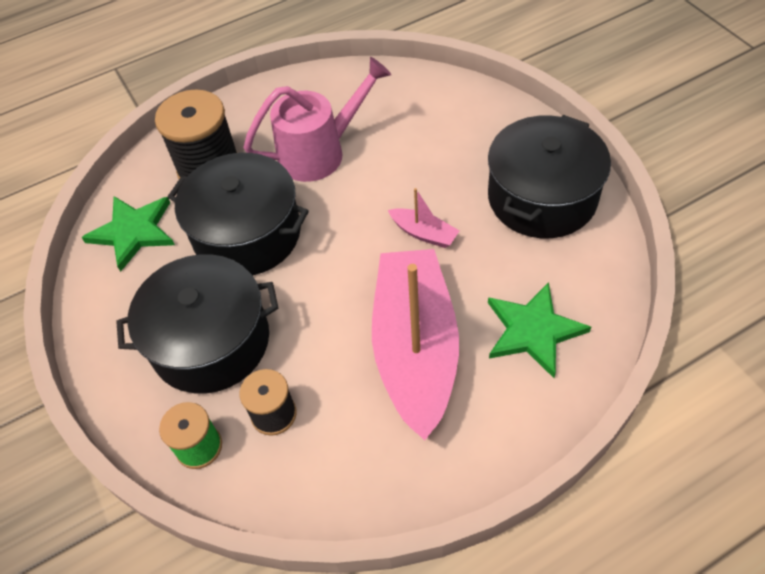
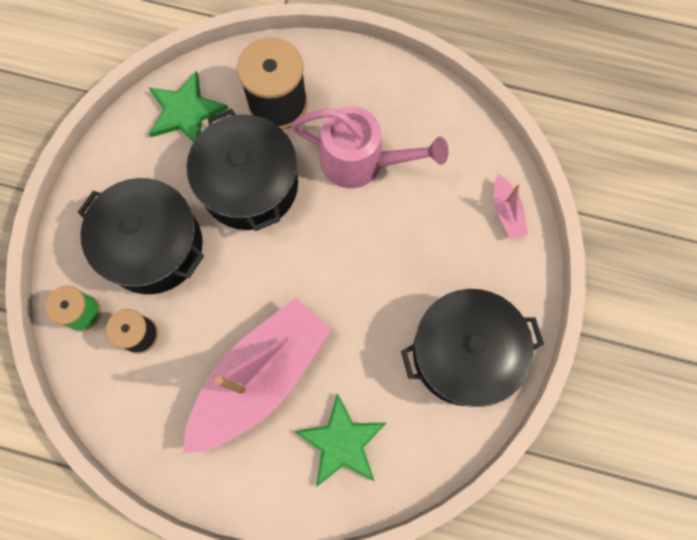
camera: 40 degrees right, 20 degrees up
(424, 233) = (356, 300): pink boat -> pink boat (506, 212)

